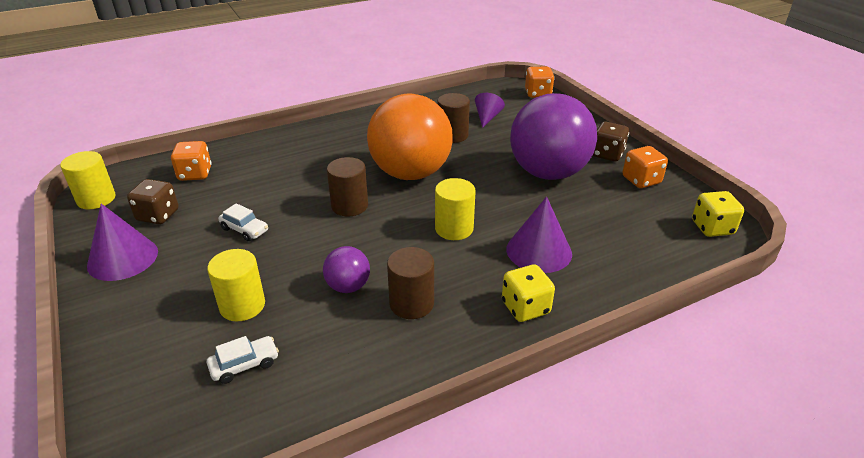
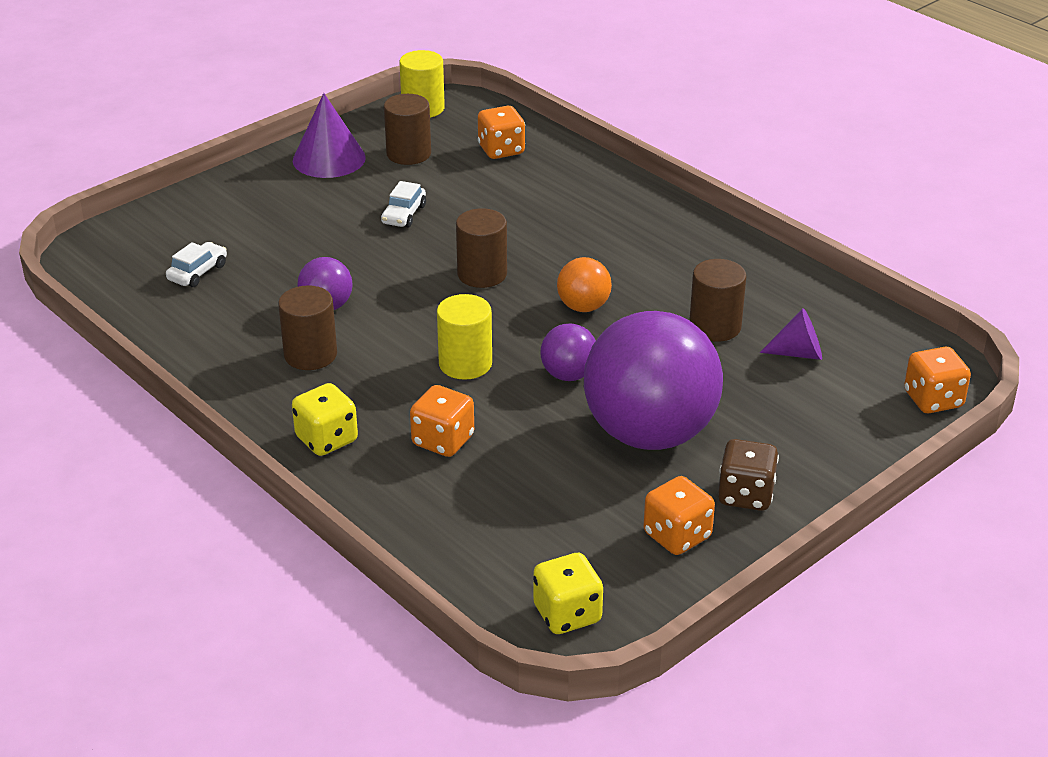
camera: 75 degrees right, 0 degrees up
(158, 215) = (408, 154): brown dice -> brown cylinder
(242, 306) = (277, 248): yellow cylinder -> none
(244, 365) = (197, 272): white car -> white car turned 105 degrees counterclockwise
(410, 173) = (583, 307): orange ball -> orange ball, size x0.44
(481, 190) = (568, 375): none -> purple ball
(539, 251) = (443, 441): purple cone -> orange dice

